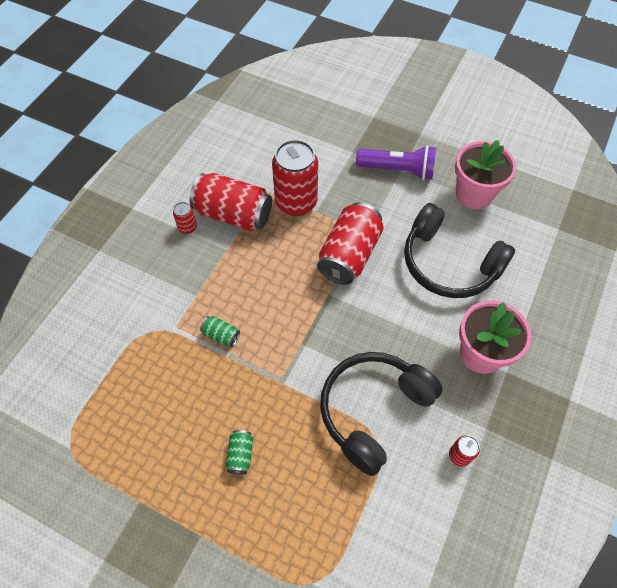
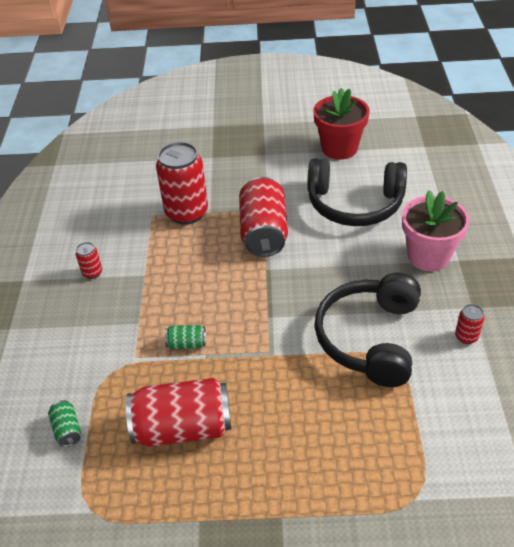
camera: 25 degrees left, 15 degrees down
(233, 214) = (132, 245): red can -> red can (183, 428)
(240, 455) = (273, 430): green can -> green can (67, 429)
(398, 170) = (262, 155): purple flashlight -> none
(474, 194) = (339, 148): pink flower pot -> red flower pot

